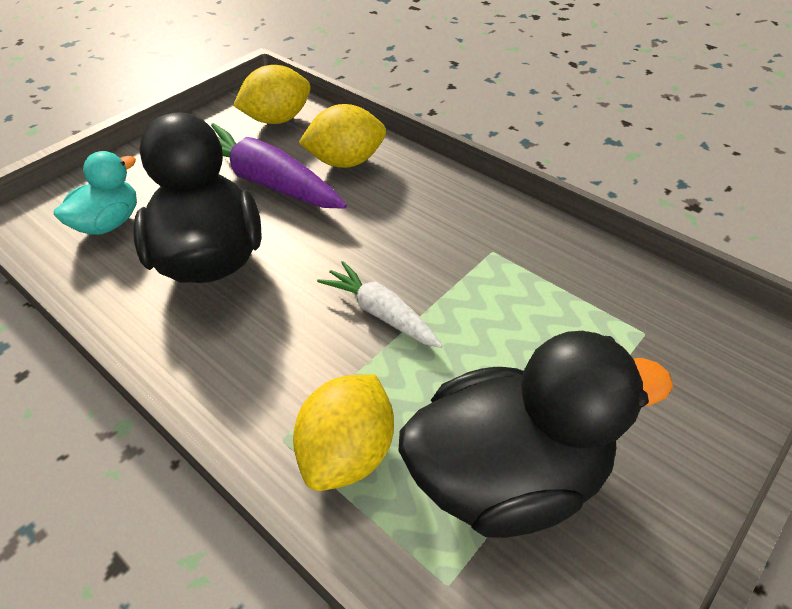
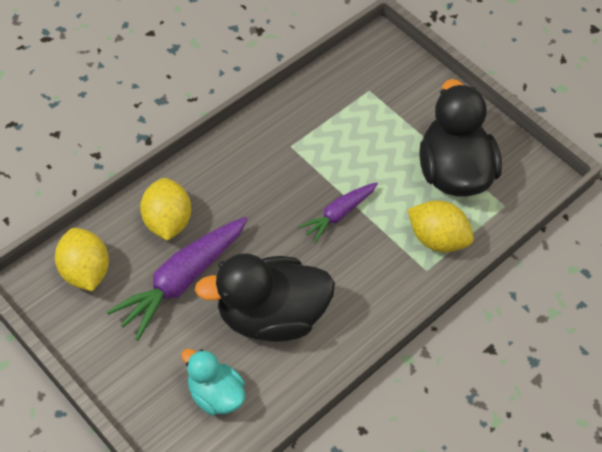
camera: 90 degrees left, 10 degrees up
(381, 313) = (339, 214): white carrot -> purple carrot

